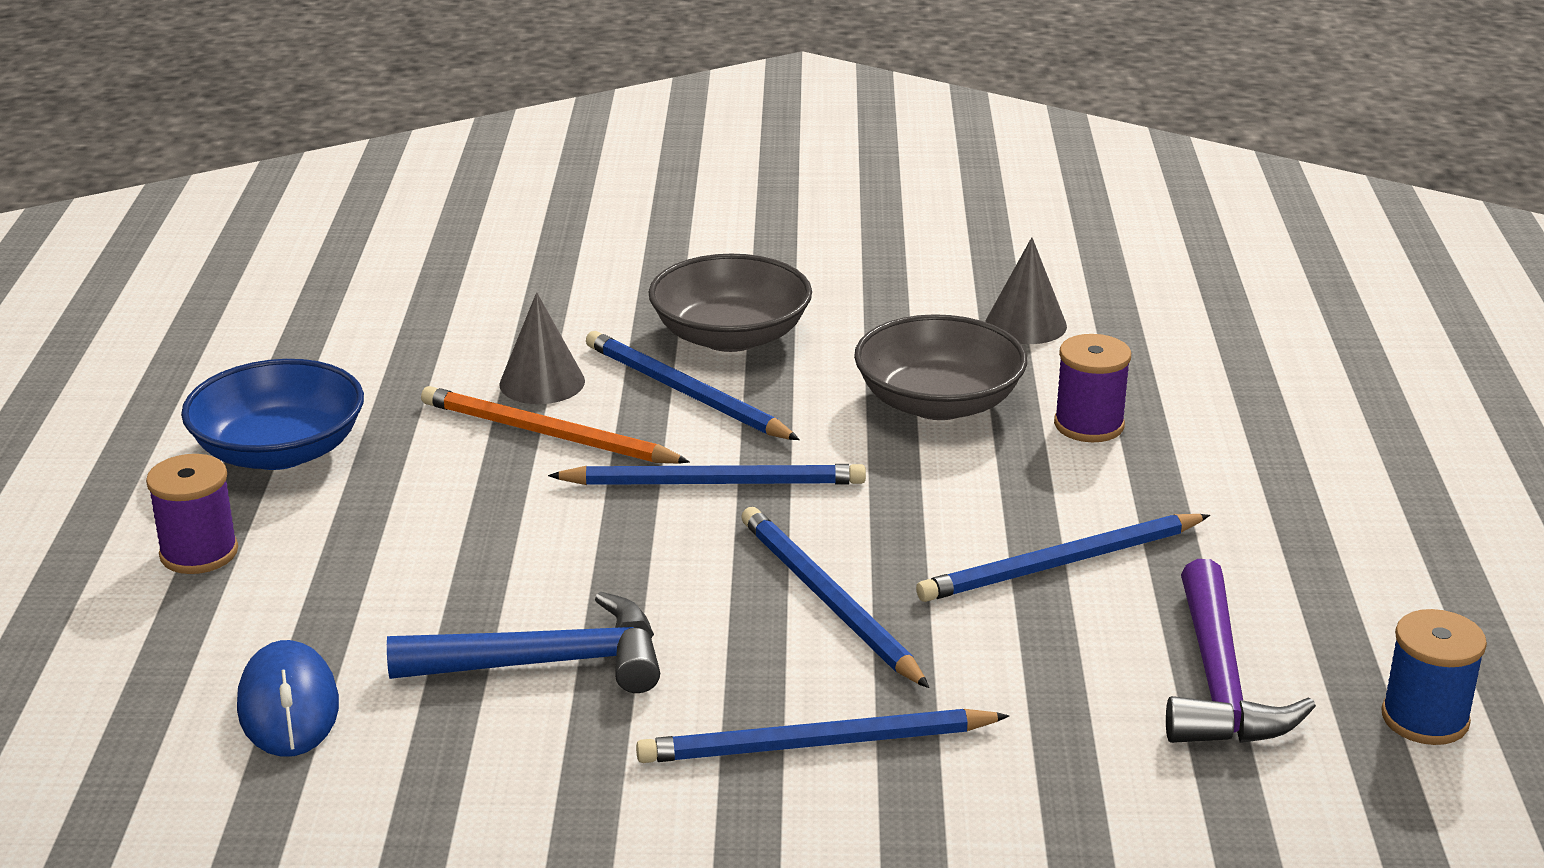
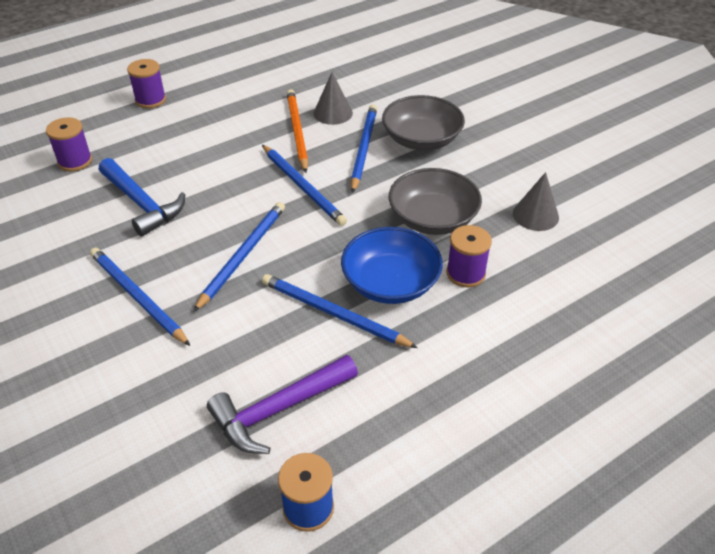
camera: 55 degrees right, 15 degrees up
(279, 451) = (227, 83): blue bowl -> blue bowl (390, 283)
(288, 706) = (75, 161): blue mouse -> purple spool

